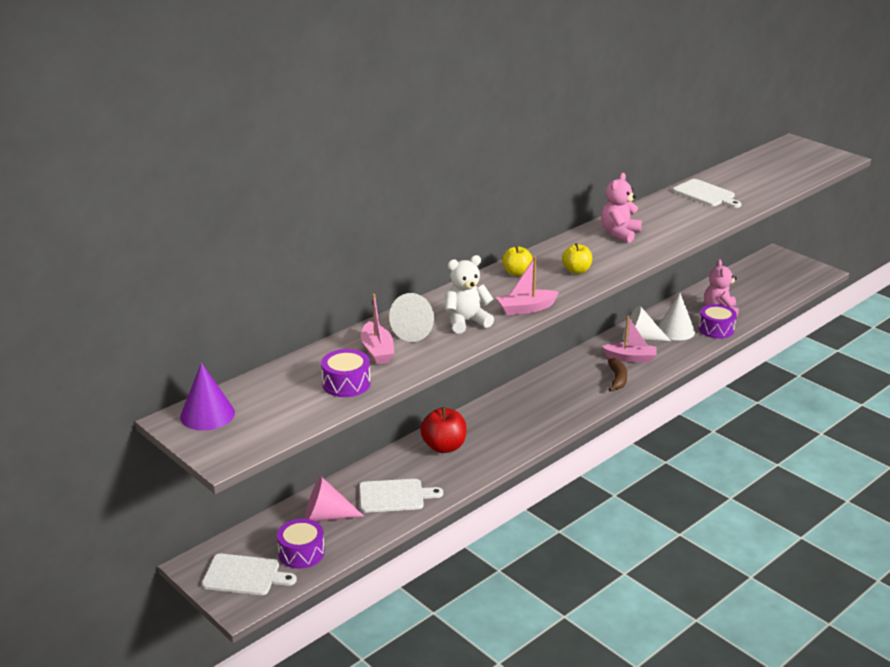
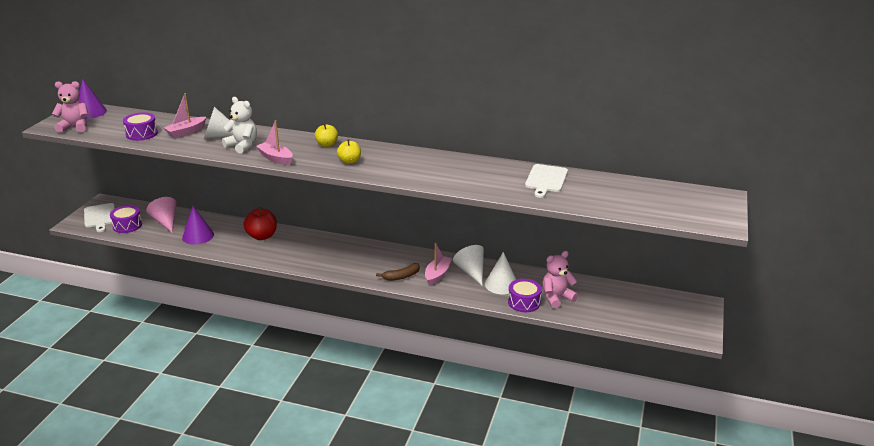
camera: 60 degrees right, 0 degrees up
(394, 496) = (198, 236): white cutting board -> purple cone
(619, 233) = (428, 163): pink teddy bear -> pink teddy bear (75, 127)
(630, 358) = (437, 275): pink boat -> pink boat turned 135 degrees counterclockwise

